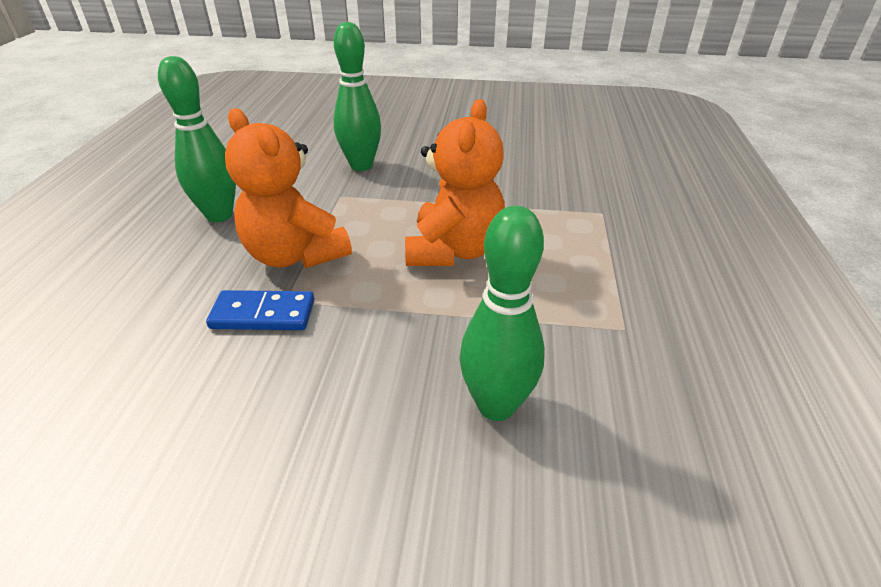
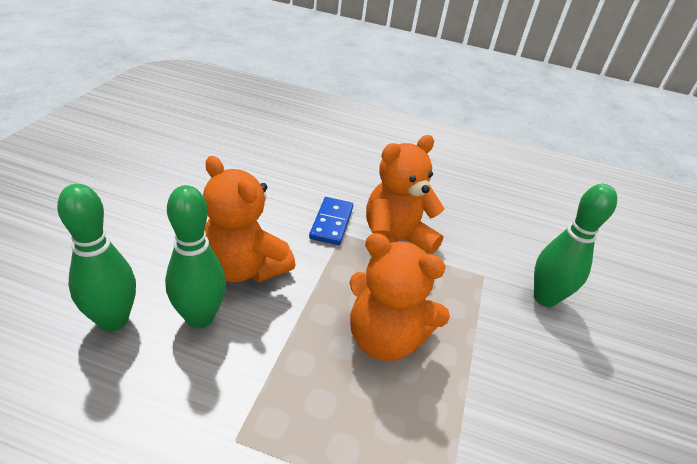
camera: 95 degrees right, 0 degrees up
(219, 215) = (453, 209): green bowling pin -> green bowling pin (113, 320)
(386, 386) = (244, 268): none -> orange teddy bear

